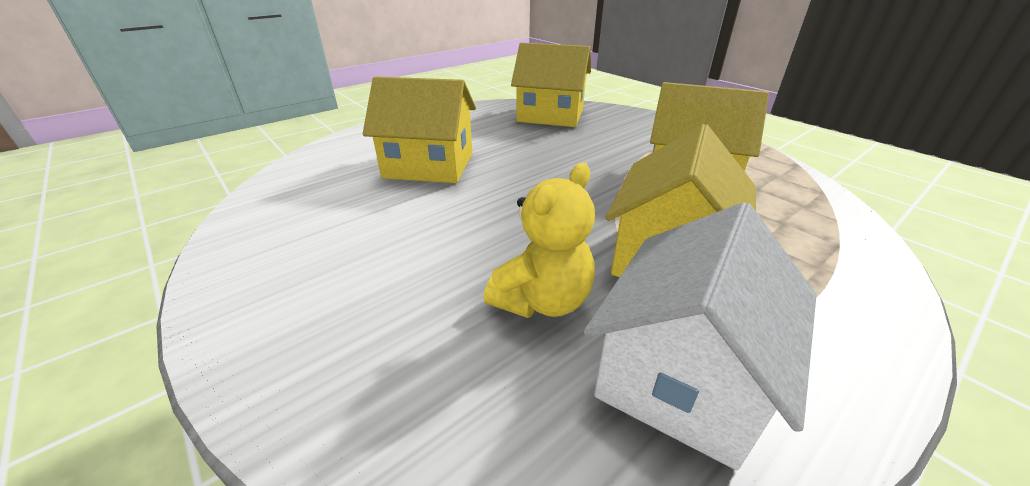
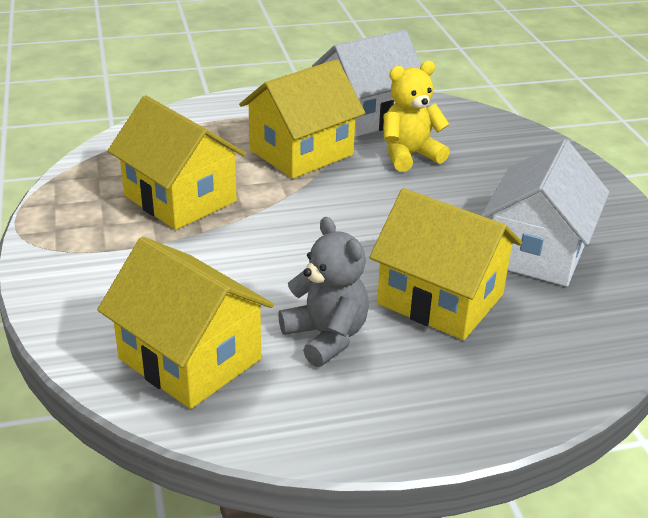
camera: 155 degrees left, 0 degrees up
(350, 218) = (537, 251): none -> white house
(490, 135) = (326, 337): none -> grey teddy bear

